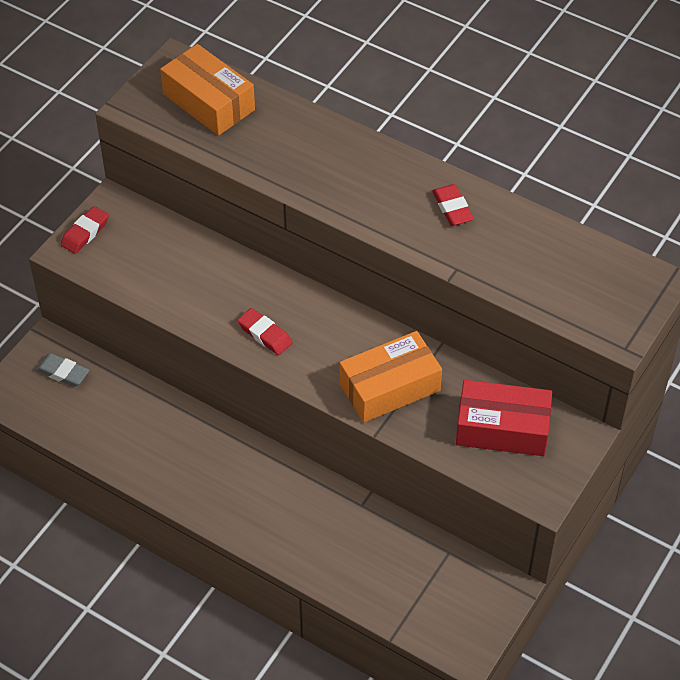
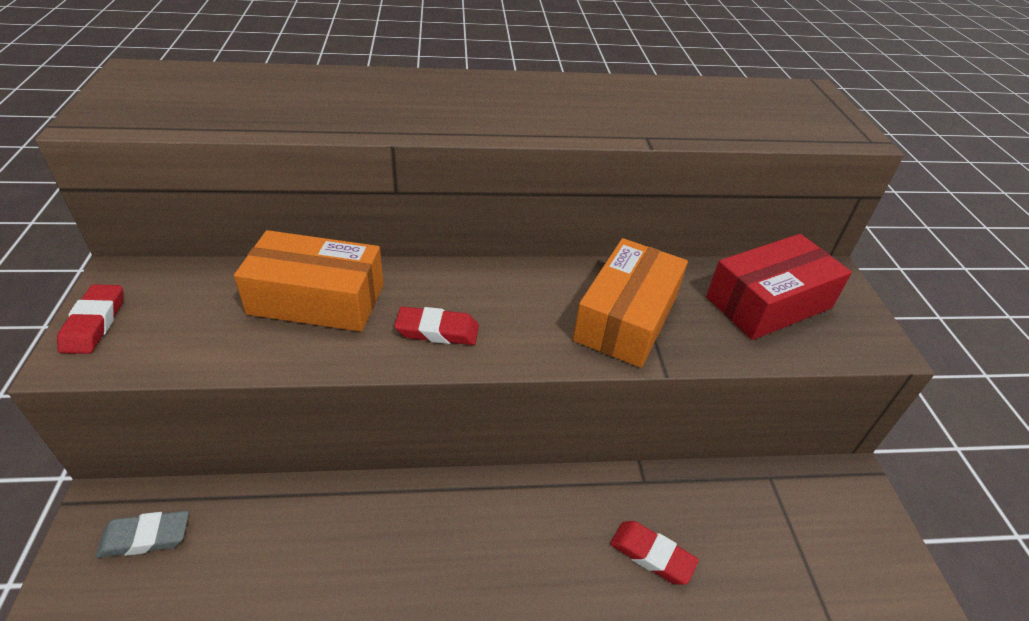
camera: 40 degrees left, 10 degrees down
(209, 102) = (208, 91): orange box -> orange box (317, 299)
(452, 208) = (579, 96): red eraser -> red eraser (652, 555)

